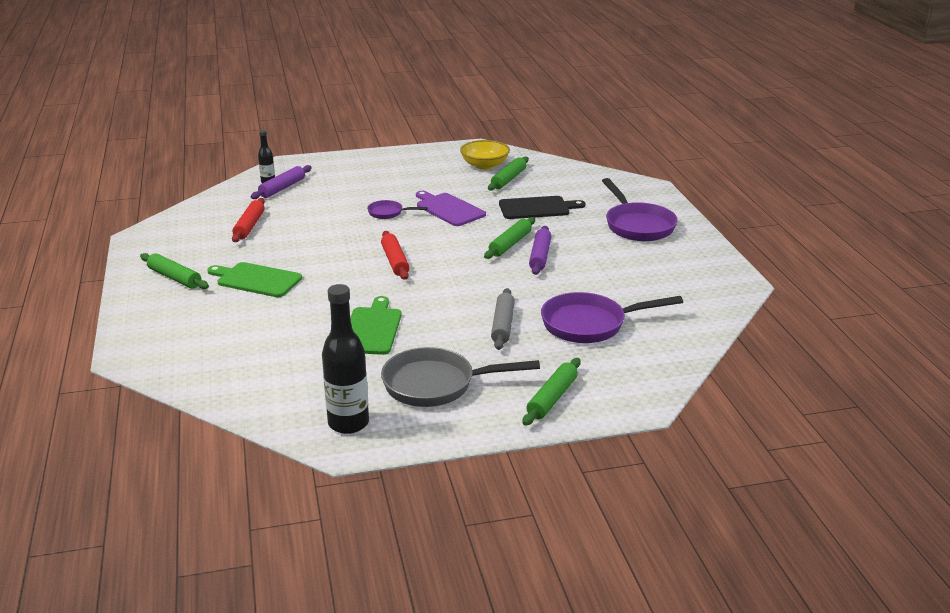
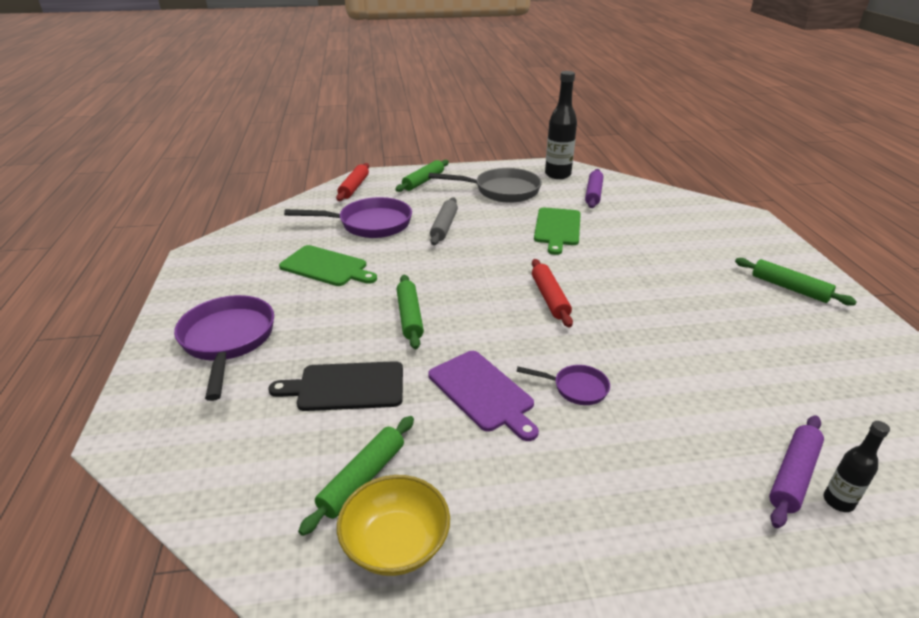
camera: 175 degrees left, 5 degrees up
(249, 226) = (772, 370): red rolling pin -> red rolling pin (354, 187)
(256, 280) = (696, 281): green cutting board -> green cutting board (326, 267)
(510, 244) = (409, 317): green rolling pin -> green rolling pin turned 45 degrees counterclockwise
(540, 256) = (380, 297): purple rolling pin -> purple rolling pin (593, 194)

